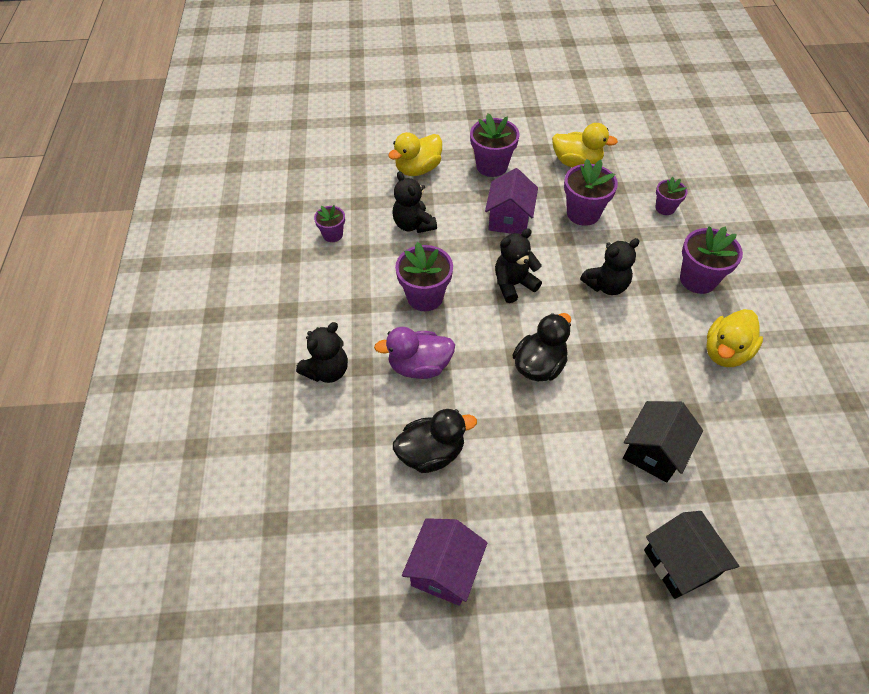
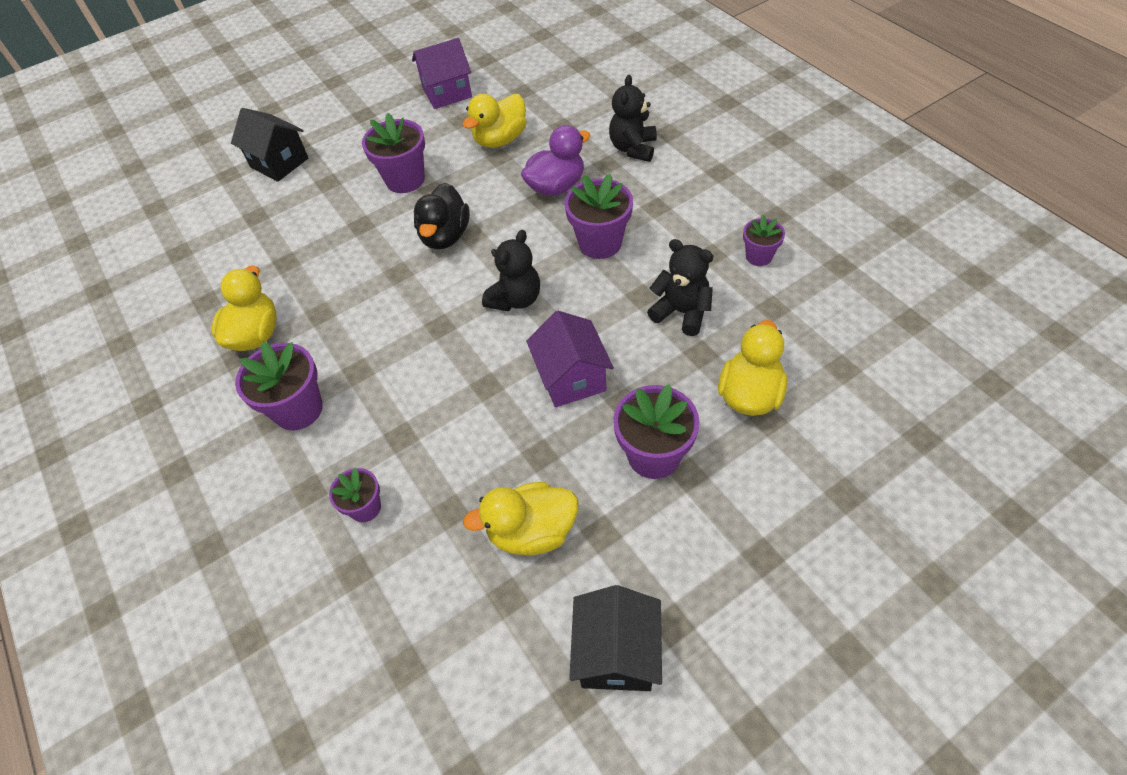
camera: 155 degrees right, 0 degrees up
(431, 453) = (500, 140): black duck -> yellow duck
(444, 570) = (447, 92): purple house -> purple house turned 75 degrees clockwise
(583, 213) = (479, 437): purple flower pot -> purple flower pot (405, 179)
(606, 285) = (409, 348): black teddy bear -> none
(654, 452) = (314, 218): black house -> black house (616, 653)

